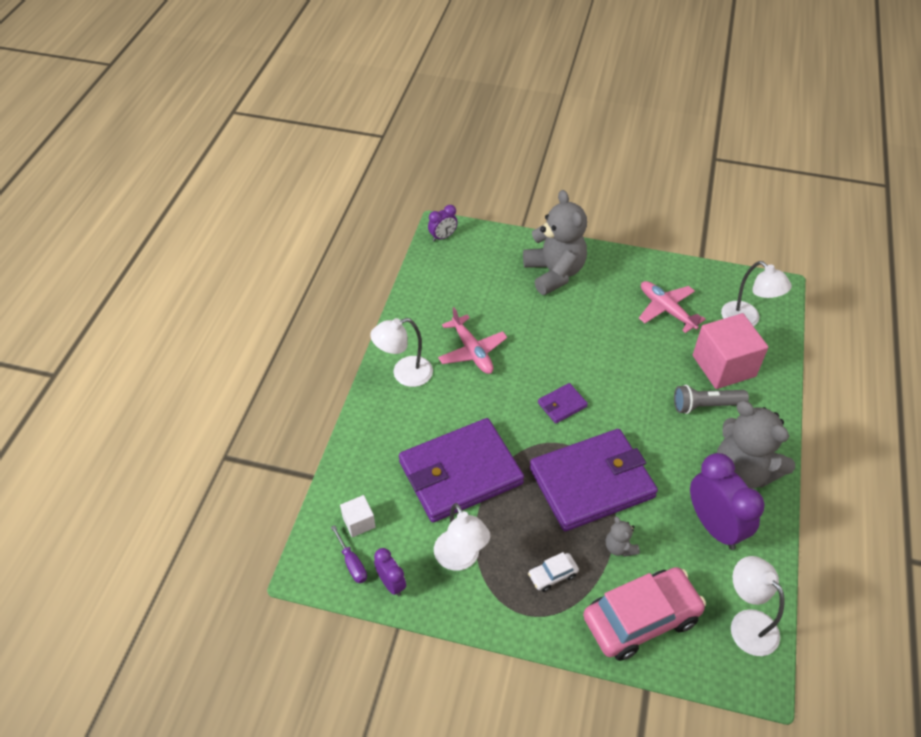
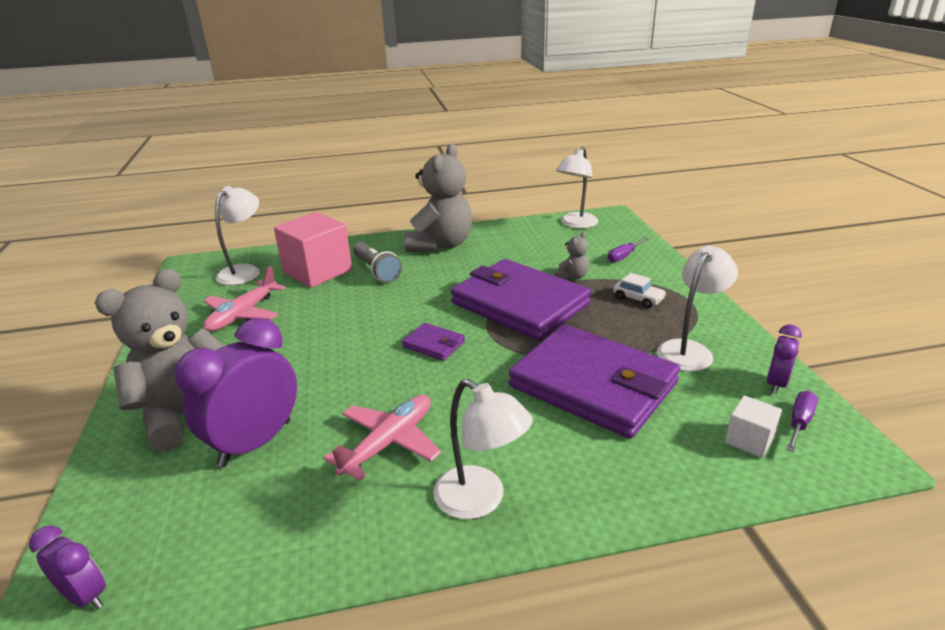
camera: 115 degrees left, 20 degrees down
(641, 619) = (623, 256): pink car -> purple screwdriver
(714, 526) = (506, 246): purple clock -> purple clock (256, 443)

